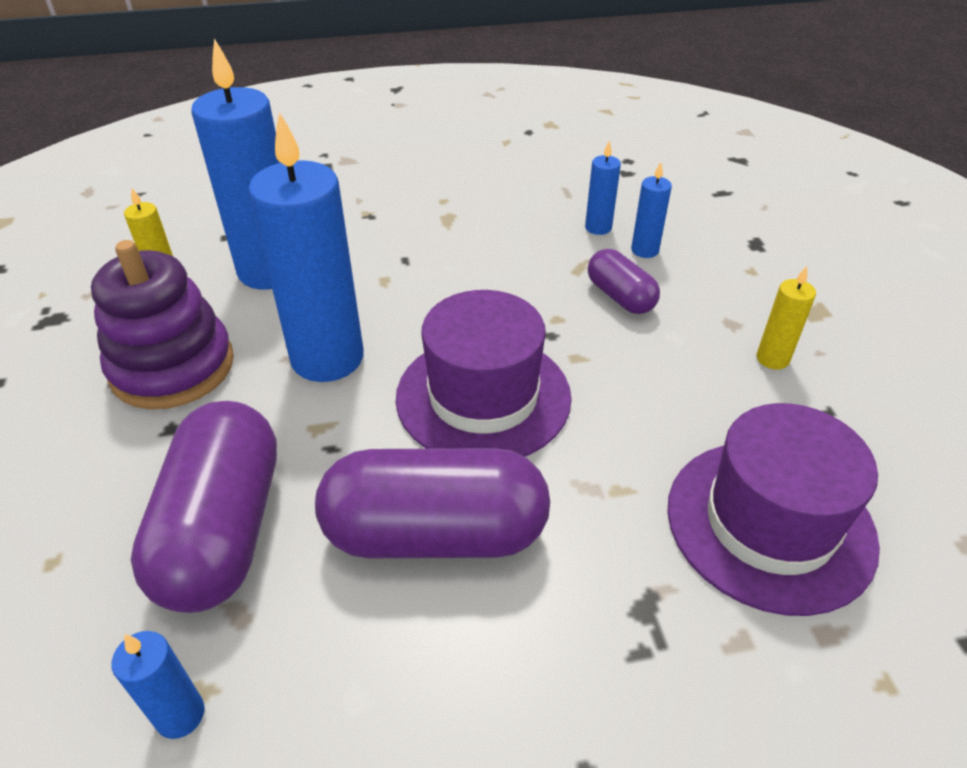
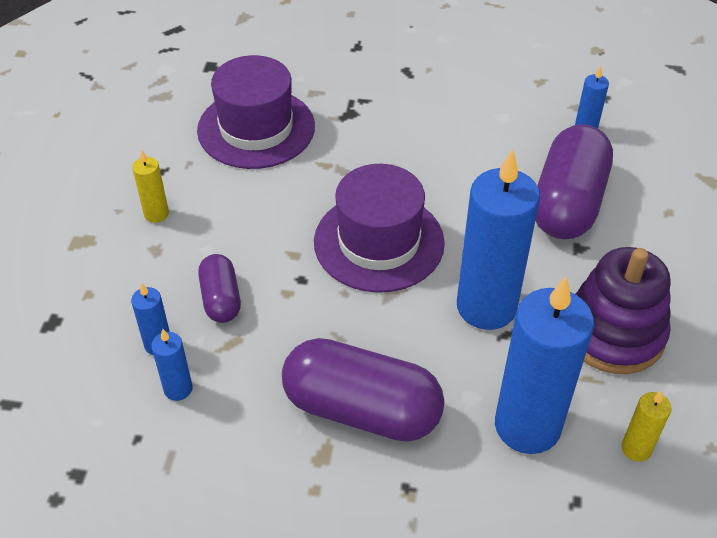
camera: 160 degrees left, 5 degrees up
(435, 533) = (443, 170): purple capsule -> purple capsule (361, 409)

